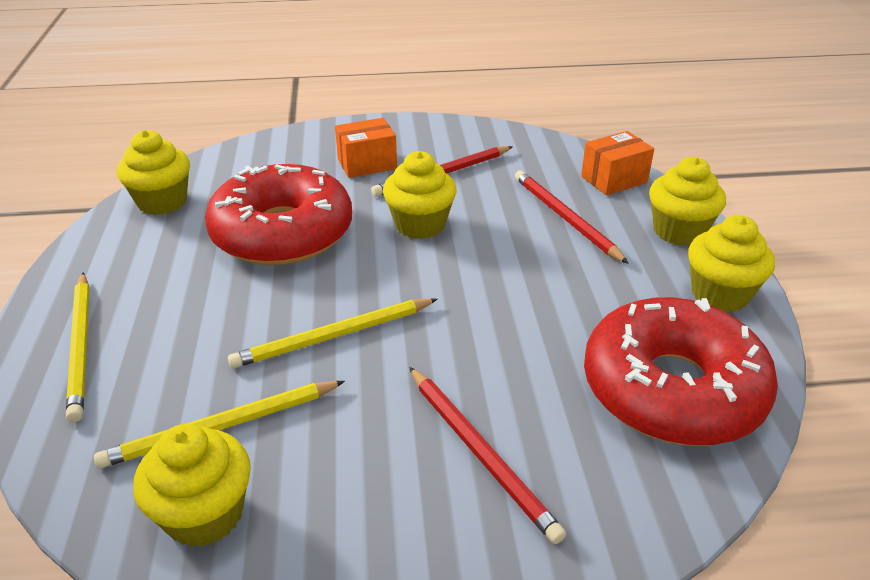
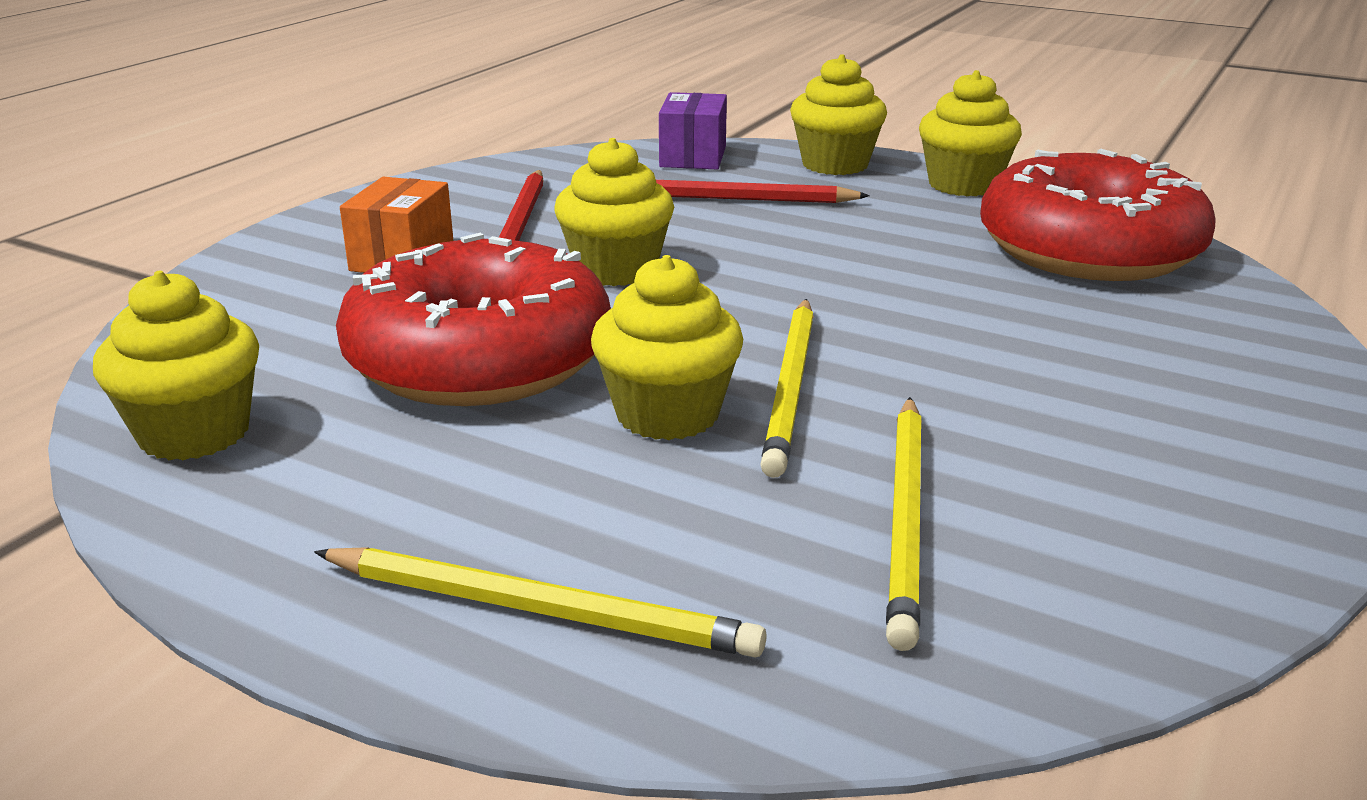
camera: 55 degrees left, 10 degrees down
(204, 514) = (1085, 575): yellow cupcake -> yellow cupcake (667, 414)
(480, 453) = (1109, 365): red pencil -> none
(614, 179) = (693, 157): orange box -> purple box

